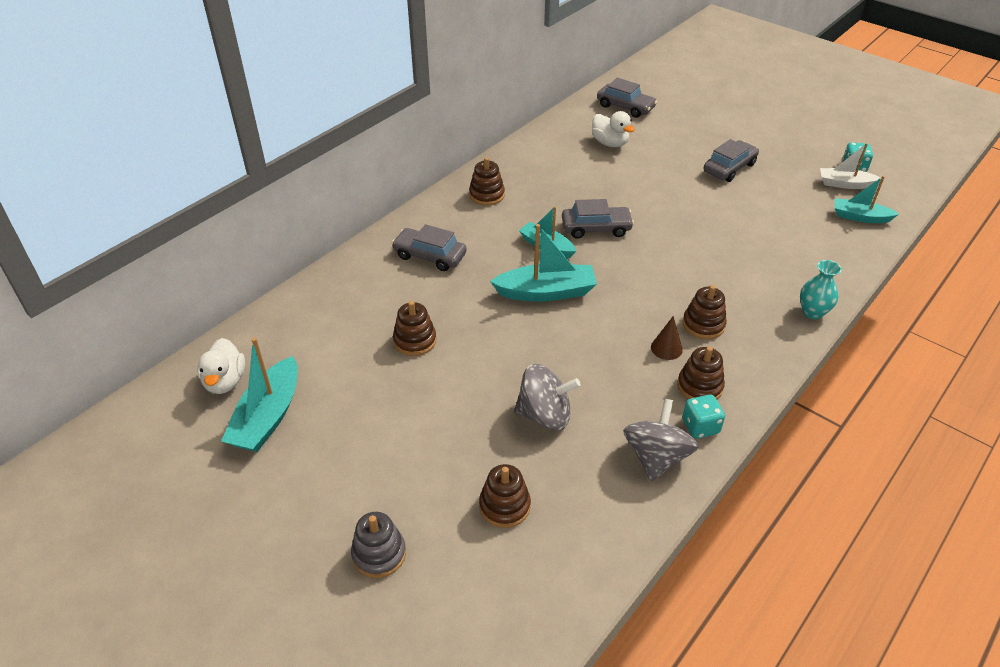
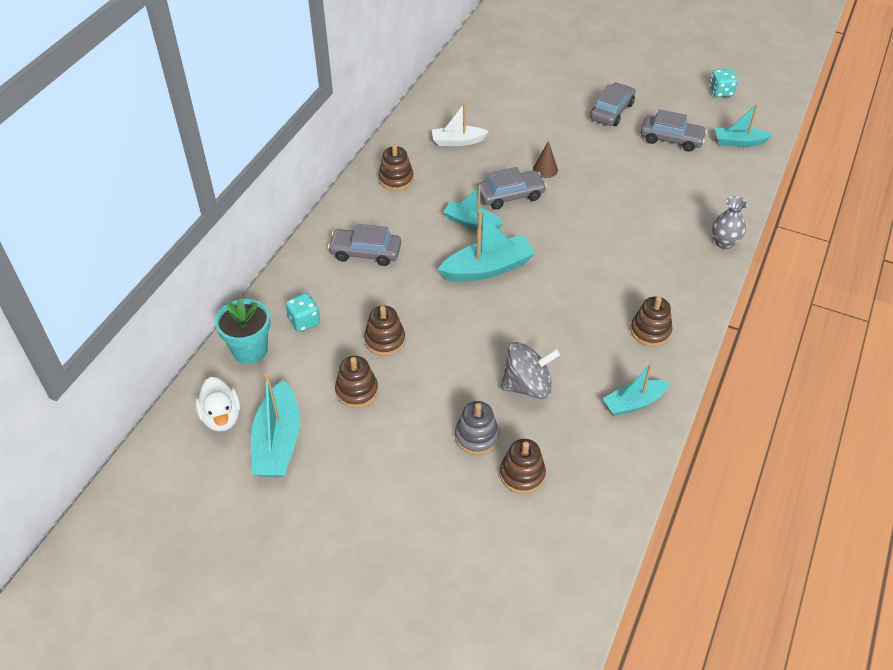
camera: 15 degrees left, 5 degrees up
(280, 324) = (250, 350): none -> turquoise flower pot
(379, 554) = (430, 541): grey stacking toy -> grey stacking toy (476, 436)
(610, 143) = (493, 103): white duck -> none
(625, 107) = (495, 61): grey car -> grey car (671, 139)
(656, 457) = (634, 403): grey spinning top -> turquoise boat
(666, 348) = (611, 301): brown cone -> brown cone (545, 169)
(700, 426) = (662, 367): turquoise dice -> turquoise dice (304, 321)
(703, 325) = (636, 273): brown stacking toy -> brown stacking toy (357, 391)
(813, 312) = (724, 242): turquoise vase -> grey vase
(845, 184) = (718, 111): white boat -> white boat (458, 141)

